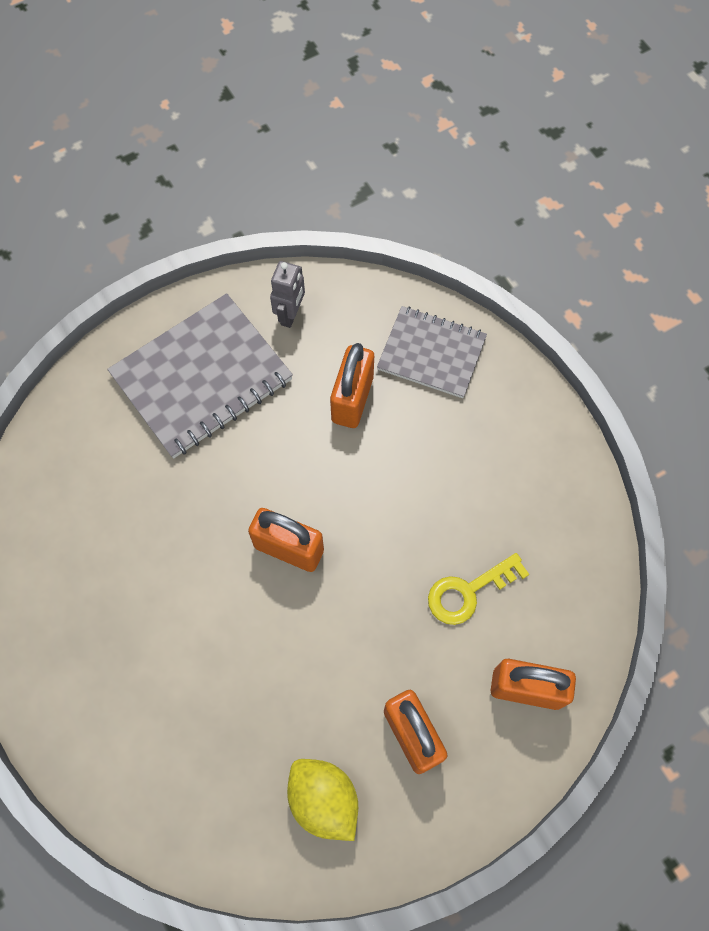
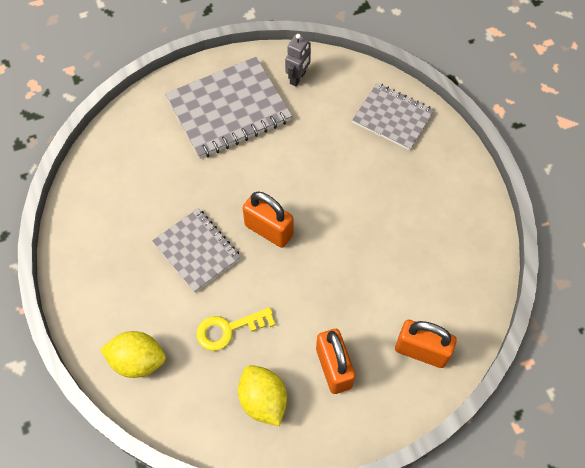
camera: 10 degrees right, 5 degrees down
(139, 774) = (138, 360): none -> yellow lemon
(193, 596) = (197, 251): none -> grey notebook
(352, 399) = (331, 139): orange padlock -> none
(469, 591) = (391, 279): yellow key -> yellow key (229, 329)

